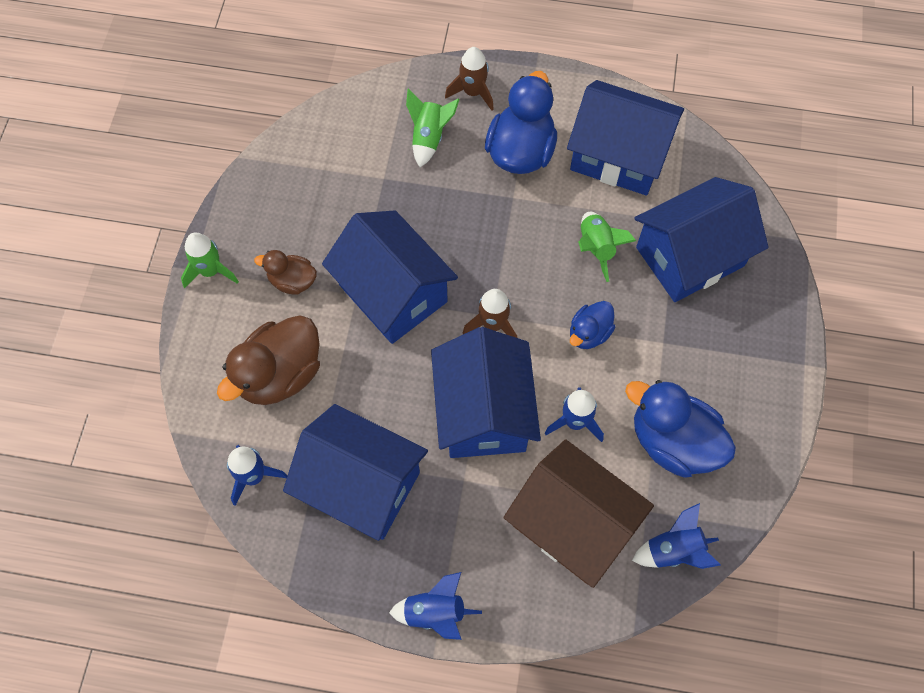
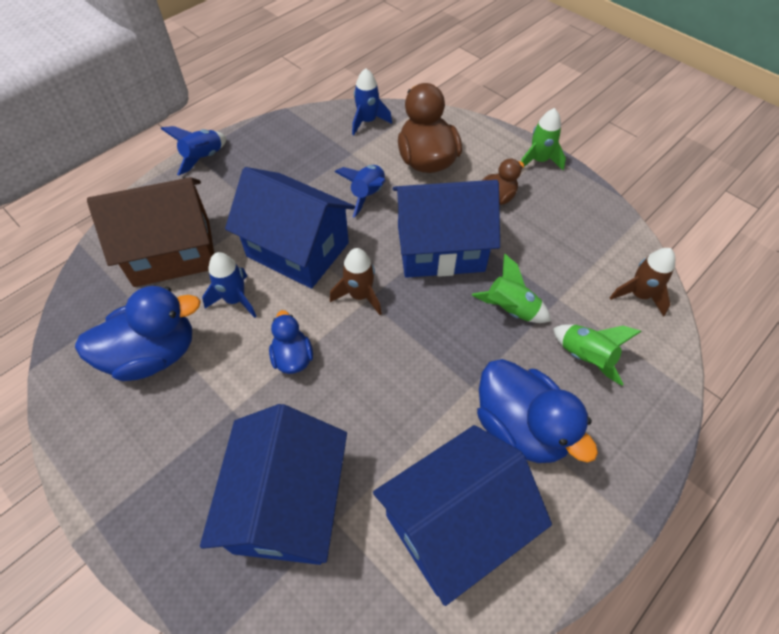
camera: 125 degrees right, 10 degrees down
(361, 485) = (313, 163): blue house -> none
(473, 92) = (624, 429): brown rocket -> brown rocket (639, 295)
(596, 248) = (365, 421): green rocket -> green rocket (510, 309)
(673, 550) = (90, 298): blue rocket -> blue rocket (367, 195)

